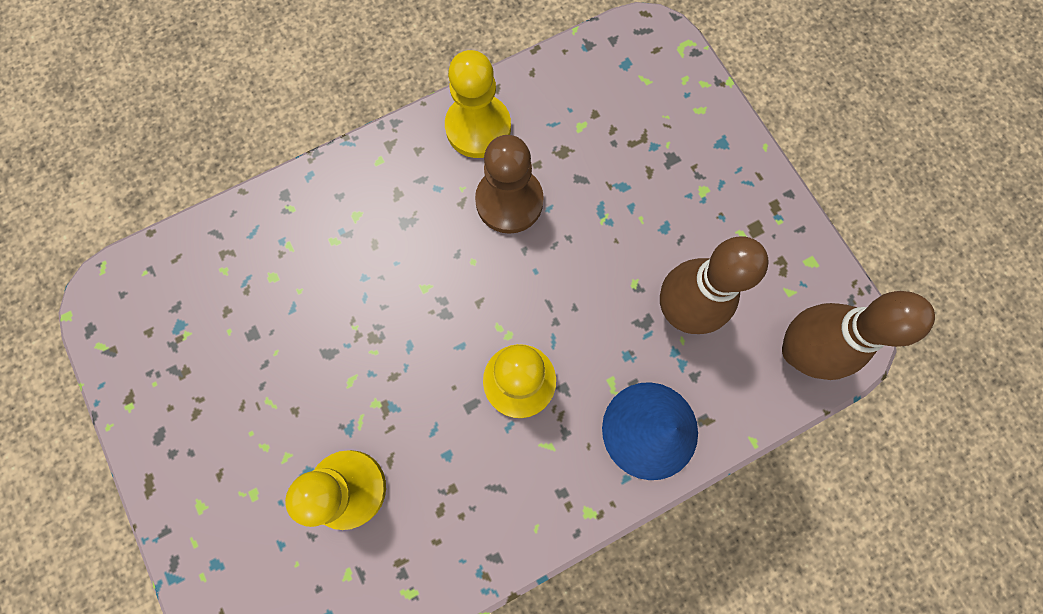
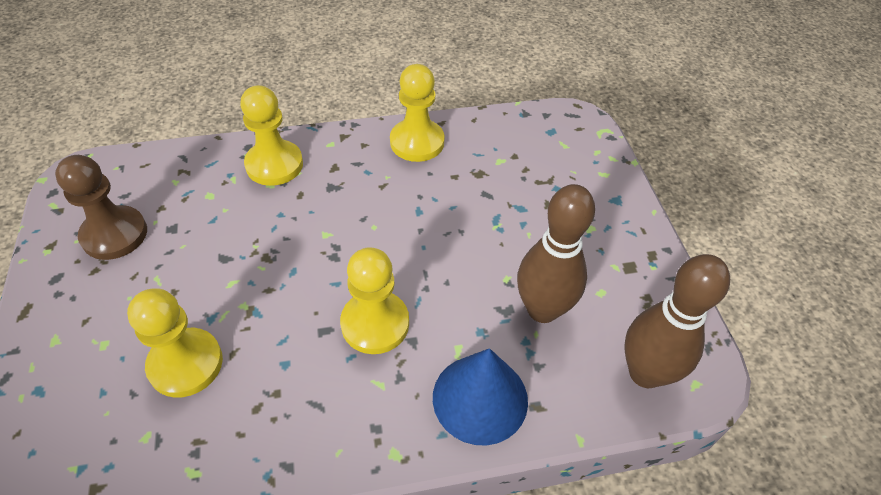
camera: 15 degrees right, 25 degrees down
(327, 211) = (274, 165): none -> yellow pawn
(509, 201) = (421, 194): brown pawn -> brown pawn (114, 234)

